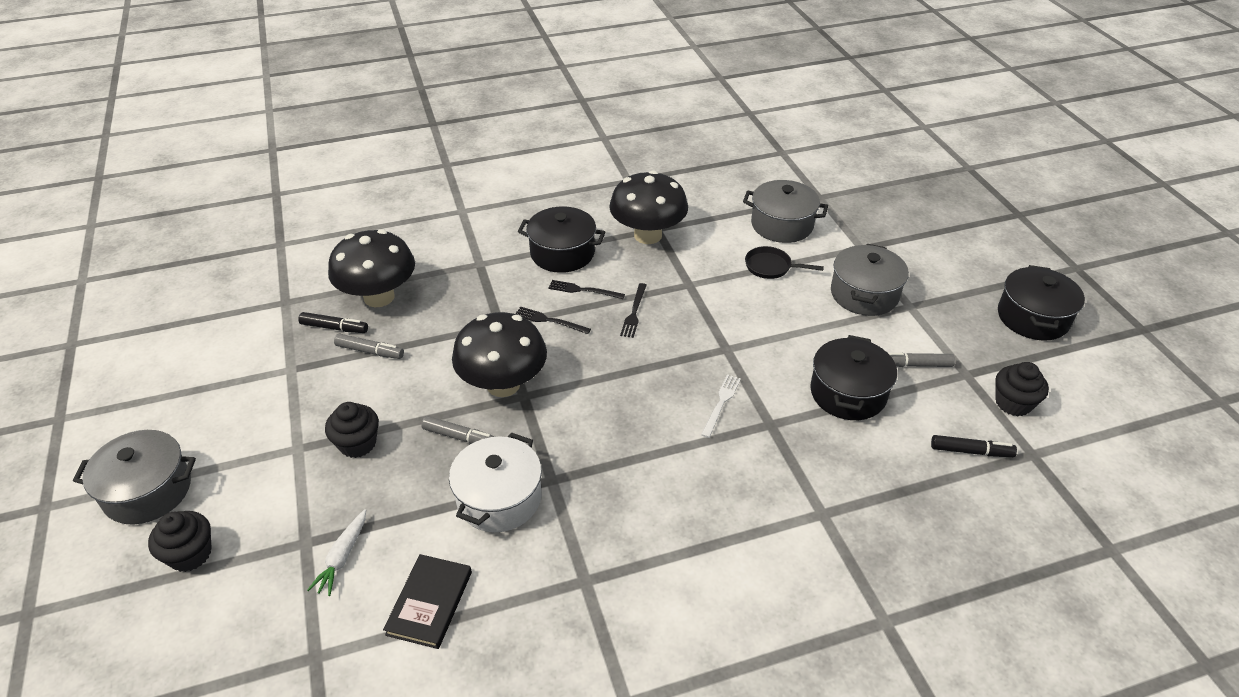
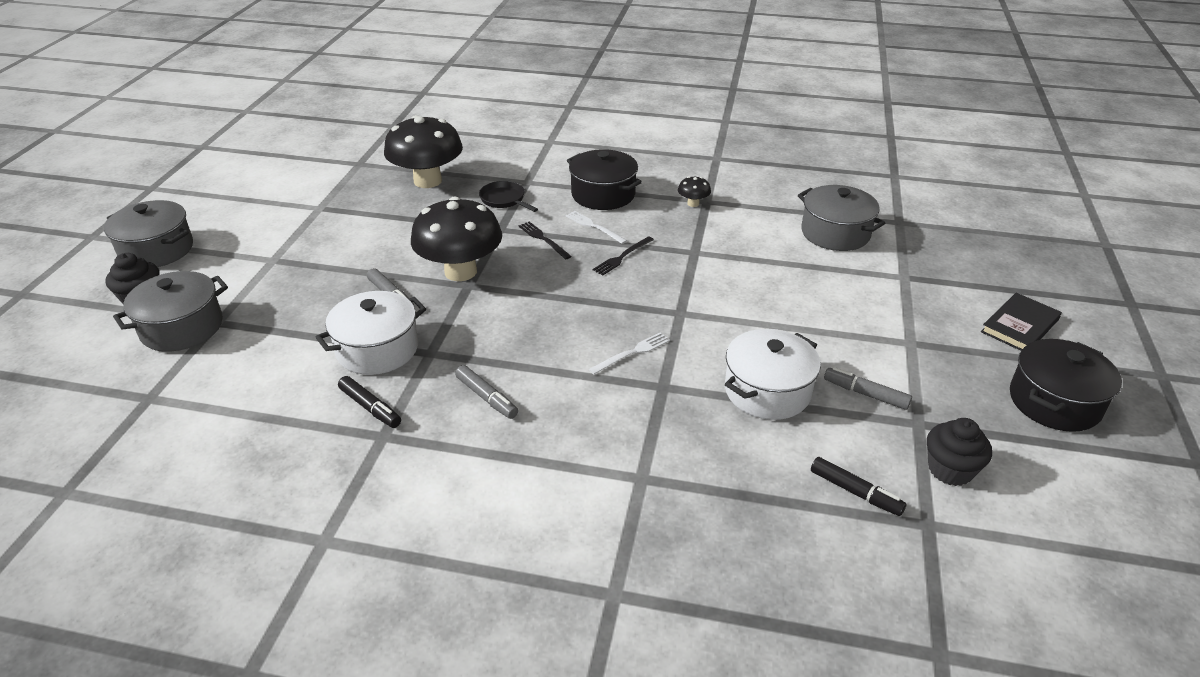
camera: 30 degrees right, 5 degrees down
(334, 328) = (376, 191): black marker -> black marker (370, 407)
(342, 557) = (231, 342): white carrot -> none
(357, 443) = (315, 272): black cupcake -> none
(370, 351) = (385, 215): grey marker -> grey marker (486, 397)
(430, 603) = (256, 399): black book -> black book (1020, 326)
(583, 290) = (594, 227): black fork -> white fork
(648, 235) = (693, 203): black mushroom -> black mushroom, size x0.42
(771, 267) = (790, 263): black pan -> black pan (504, 200)
(848, 393) = (767, 391): black pot -> white pot
(864, 294) = (868, 316): grey pot -> grey pot (182, 327)

